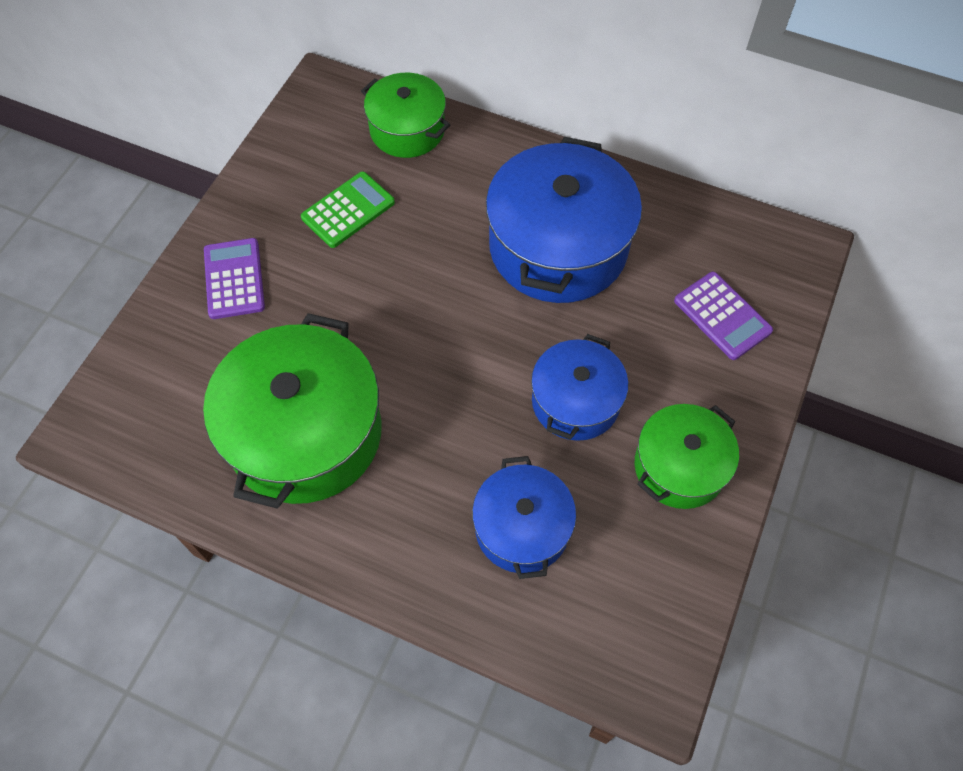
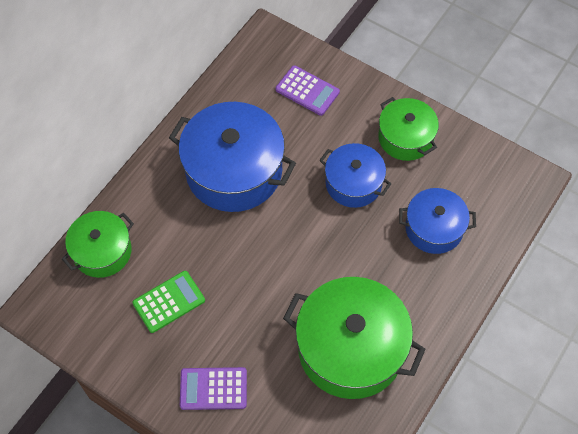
camera: 80 degrees left, 0 degrees up
(348, 210) = (169, 302): green calculator -> green calculator turned 90 degrees clockwise
(722, 316) = (307, 91): purple calculator -> purple calculator turned 60 degrees clockwise

